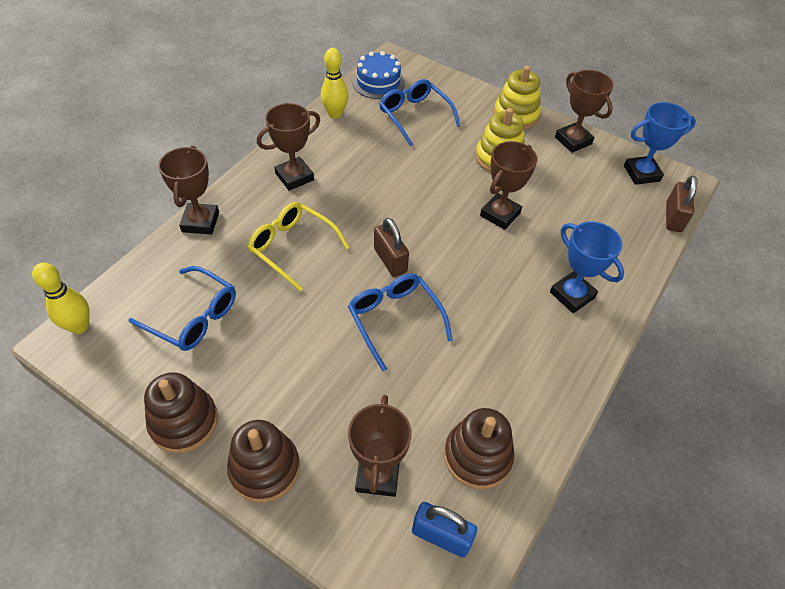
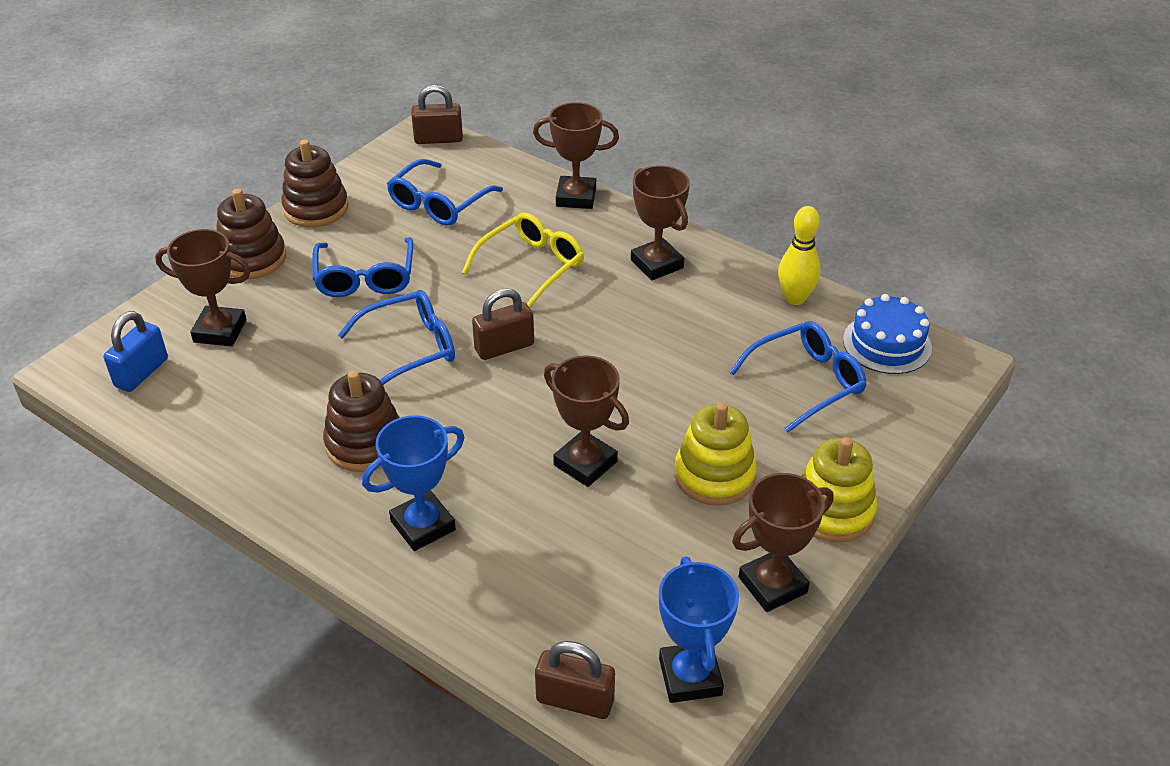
camera: 95 degrees right, 10 degrees down
(79, 326) = (438, 139): yellow bowling pin -> brown padlock
(301, 363) = (365, 278): none -> blue glasses
(477, 456) = (215, 406): brown stacking toy -> brown stacking toy (365, 443)

